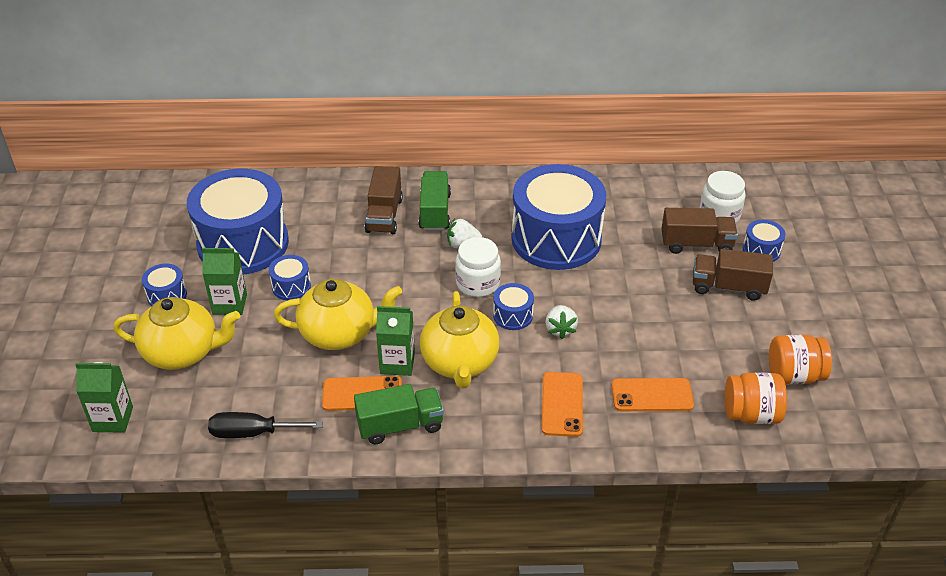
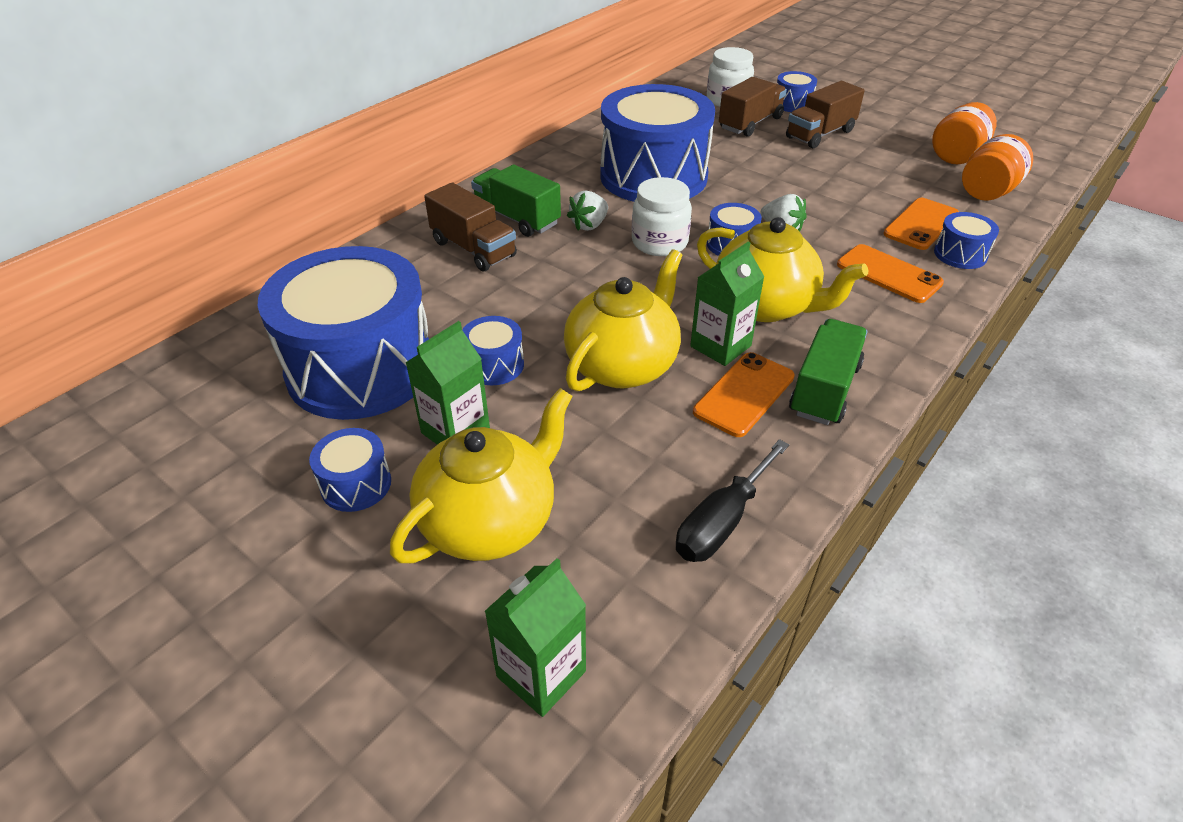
camera: 50 degrees left, 0 degrees up
(632, 431) = (960, 254): none -> blue drum

